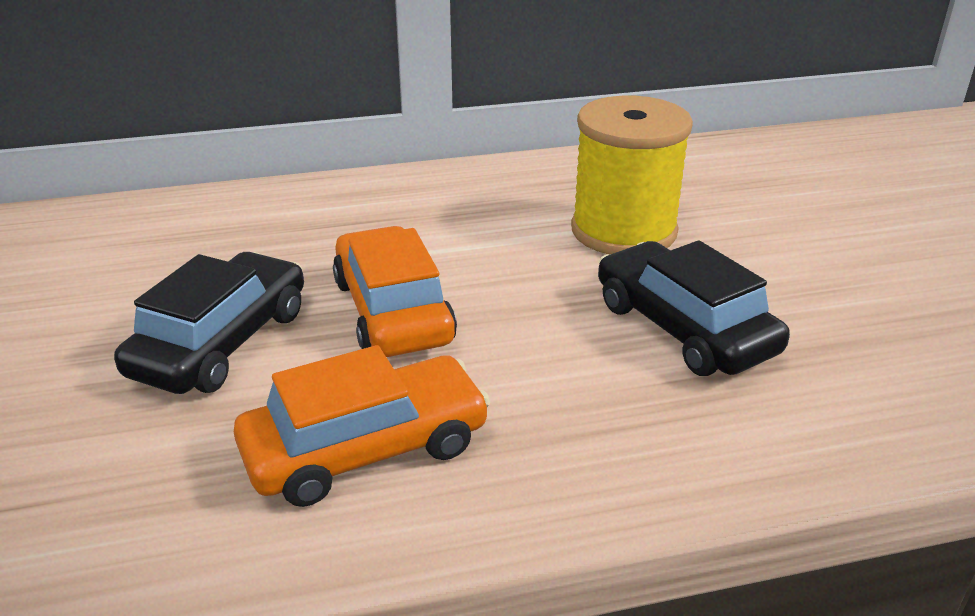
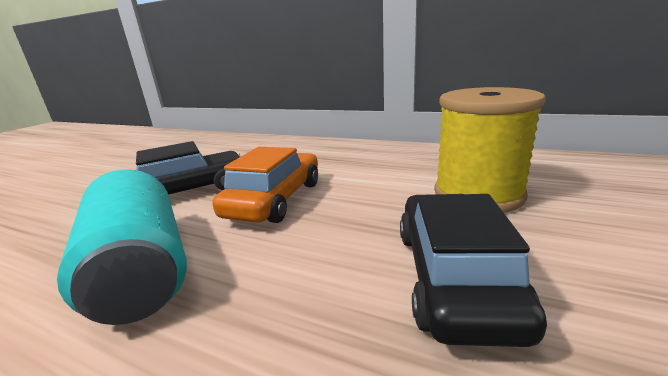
camera: 40 degrees right, 10 degrees down
(366, 448) = (141, 267): orange car -> turquoise can

